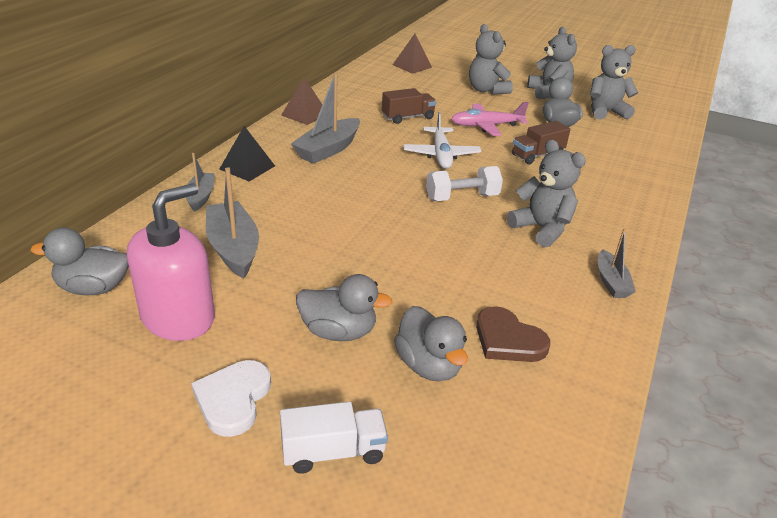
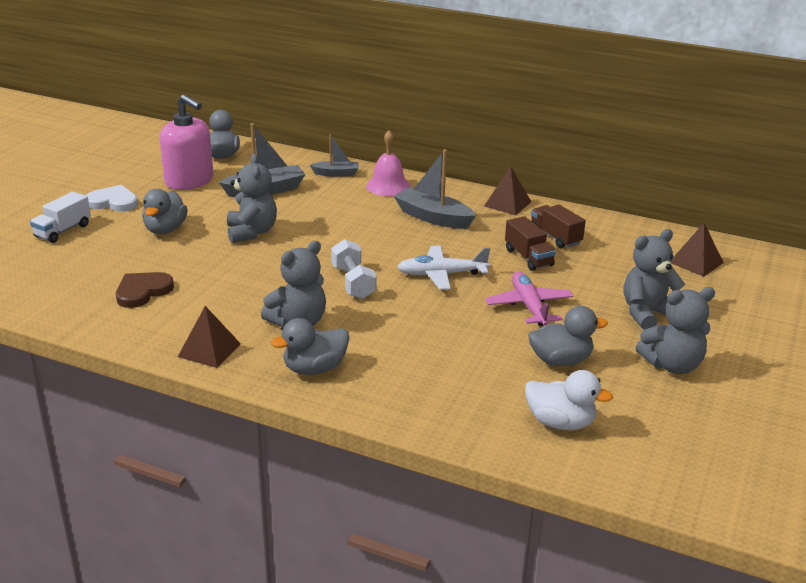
camera: 90 degrees right, 5 degrees down
(247, 167) = (388, 186): black pyramid -> pink bell
(333, 452) = (63, 231): white truck -> white truck turned 45 degrees clockwise
(429, 365) = (124, 260): grey duck -> grey duck (314, 369)
(537, 155) = (461, 335): brown truck -> brown truck (555, 237)
(605, 112) = (629, 410): grey teddy bear -> grey teddy bear (251, 232)
(611, 282) = (209, 350): grey boat -> brown pyramid
(631, 133) = (560, 423): none -> white duck

